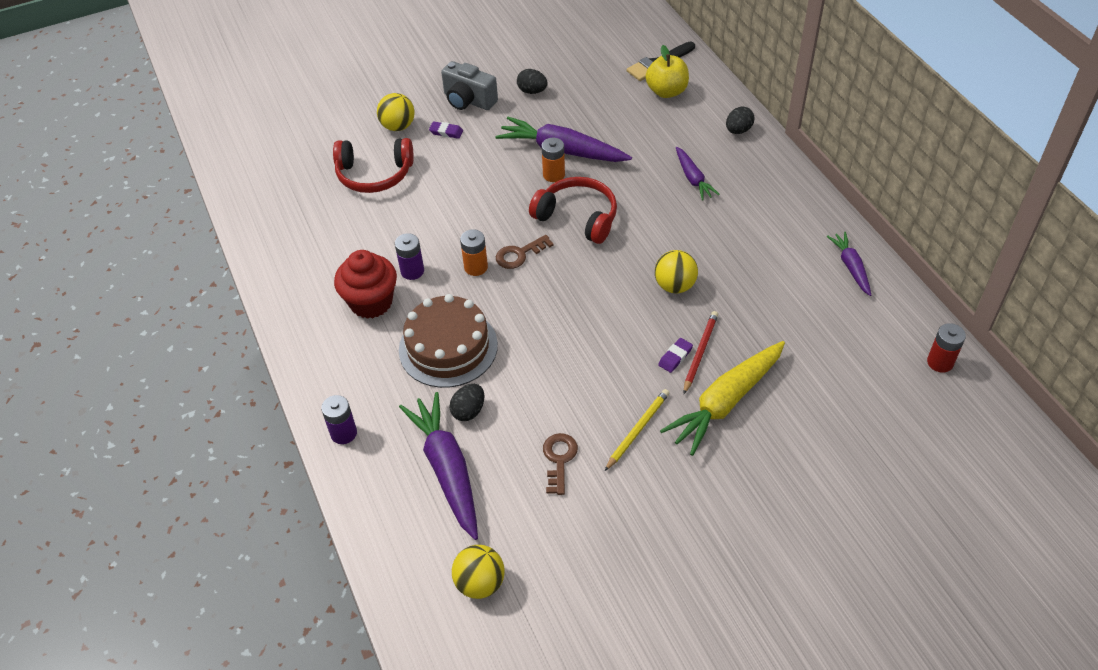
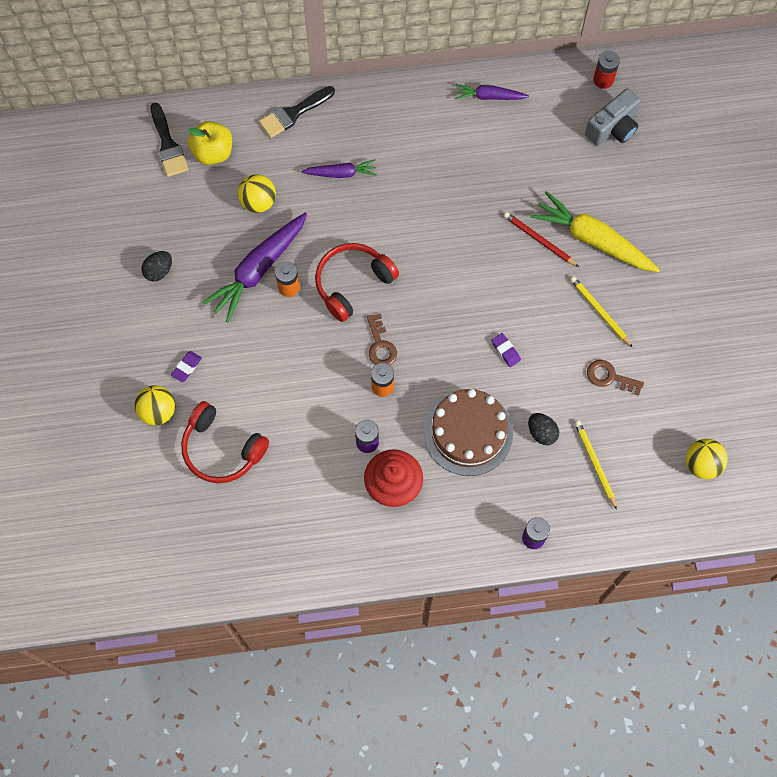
camera: 75 degrees left, 20 degrees up
(374, 174) = (222, 449): red headphones -> red headphones turned 105 degrees clockwise
(447, 470) = (594, 463): purple carrot -> yellow pencil
(468, 100) = (147, 334): grey camera -> grey camera (613, 128)
(675, 286) = (462, 233): yellow ball -> yellow ball (258, 202)
(675, 357) = (537, 260): purple eraser -> purple eraser (505, 351)
(726, 402) = (593, 240): yellow carrot -> yellow carrot turned 150 degrees clockwise
(738, 130) = (293, 113): black egg -> black brush

